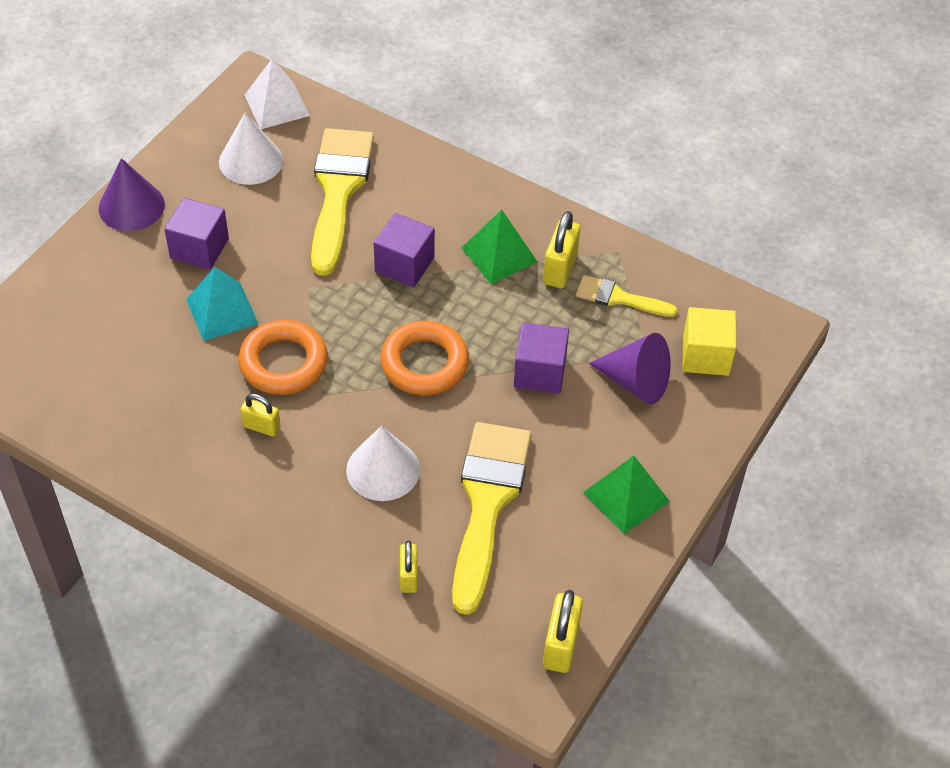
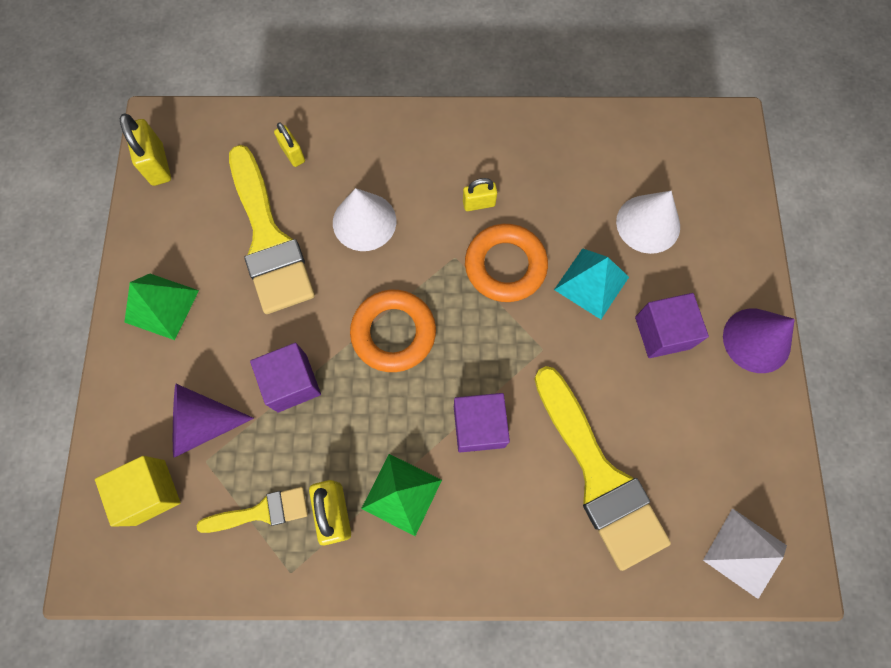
camera: 150 degrees right, 20 degrees up
(251, 161) = (706, 460): white cone -> white cone (648, 224)

